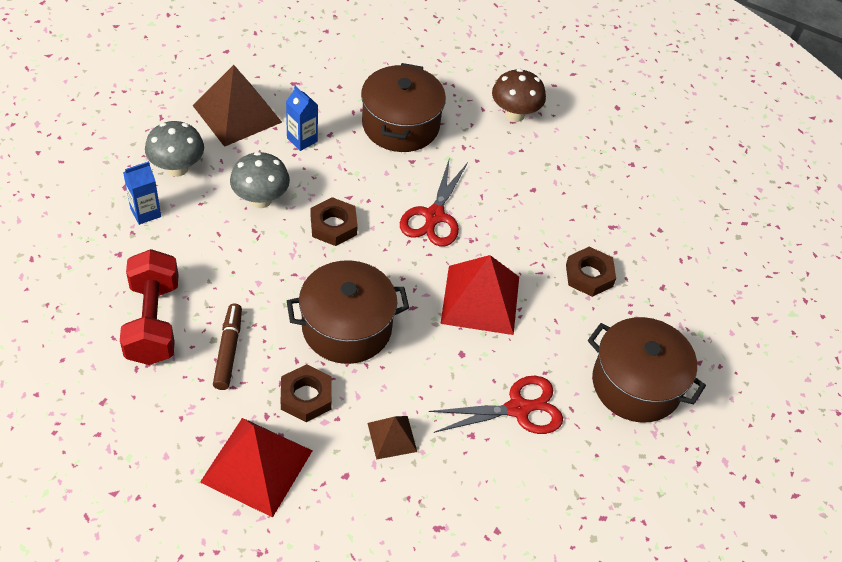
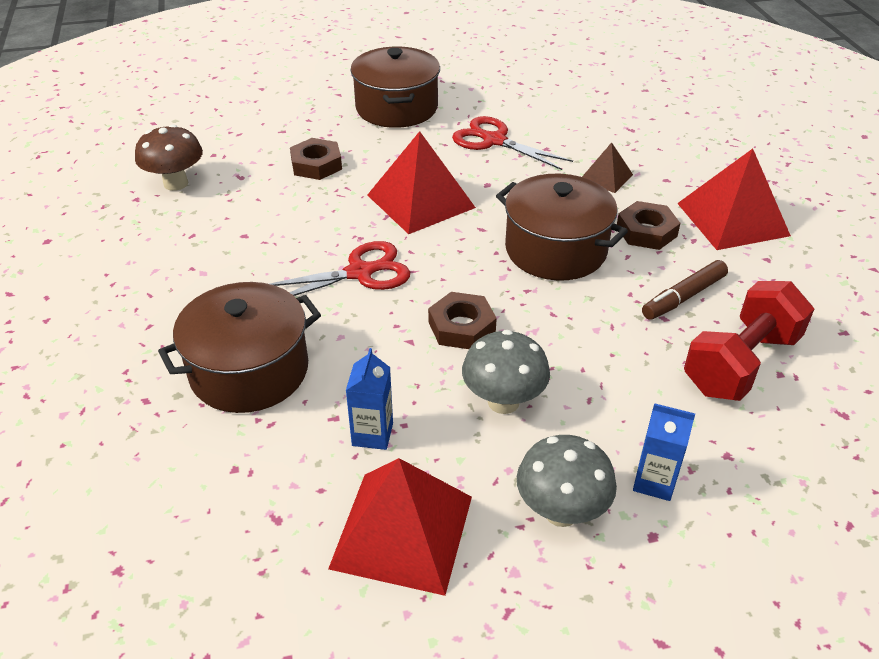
camera: 125 degrees left, 10 degrees down
(237, 114) = (402, 531): brown pyramid -> red pyramid
(514, 114) = (134, 299): brown mushroom -> brown mushroom (176, 183)

